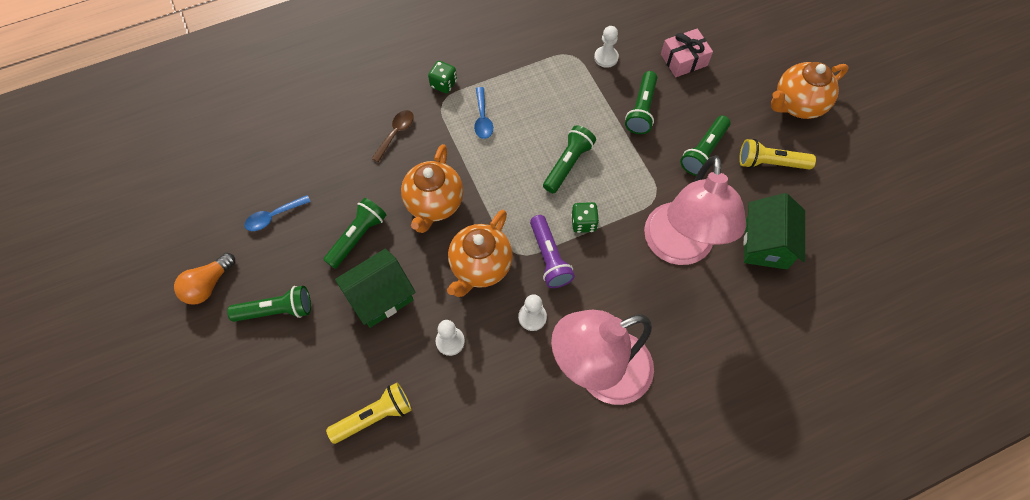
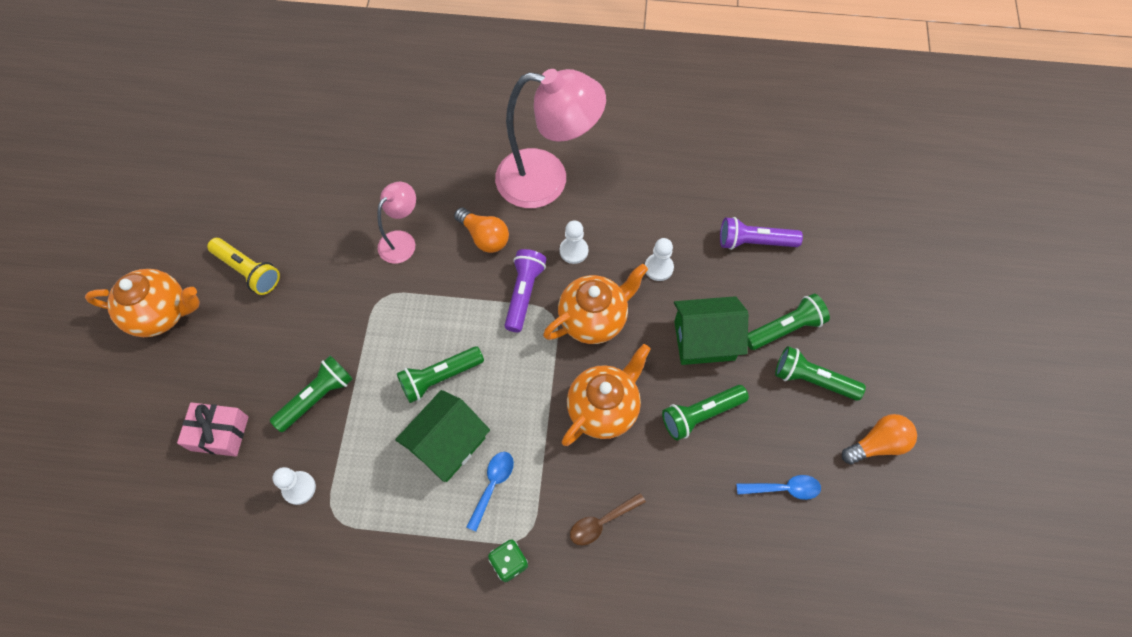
camera: 150 degrees left, 0 degrees up
(374, 416) = (754, 242): yellow flashlight -> purple flashlight
(583, 223) = (469, 309): green dice -> none
(615, 288) = (484, 237): none -> orange light bulb
(678, 248) = (402, 241): pink lamp -> pink lamp, size x0.51
(704, 152) = (298, 316): green flashlight -> green flashlight (785, 328)
(766, 244) = (324, 205): green house -> green house (447, 444)

